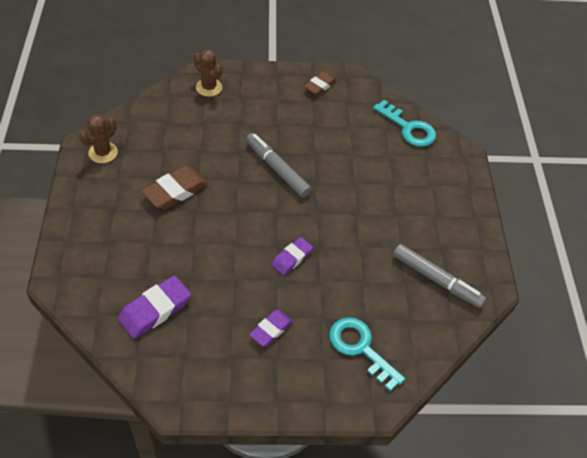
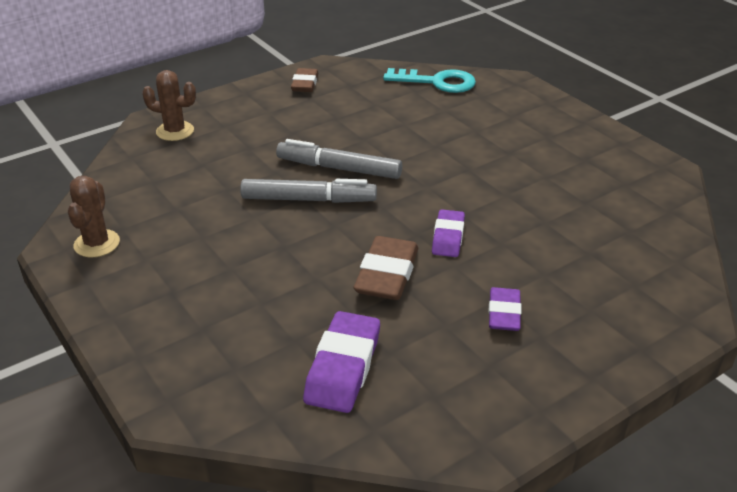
camera: 30 degrees left, 15 degrees down
(175, 191) = (237, 239): brown eraser -> brown eraser (387, 275)
(360, 348) = (616, 279): turquoise key -> none
(436, 280) = (614, 186): grey marker -> grey marker (308, 200)

